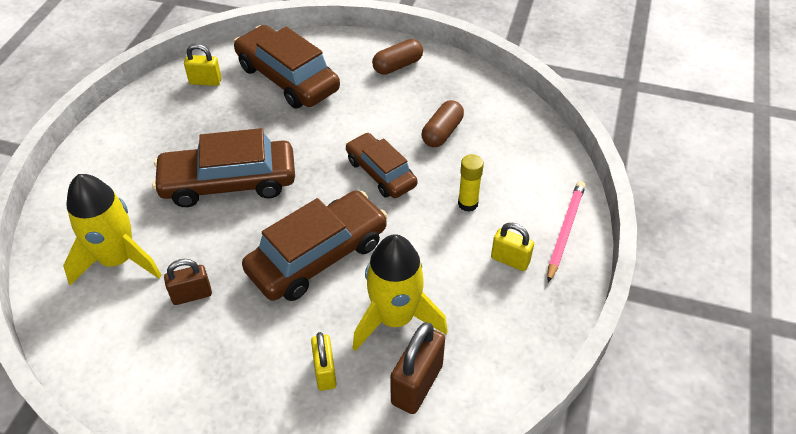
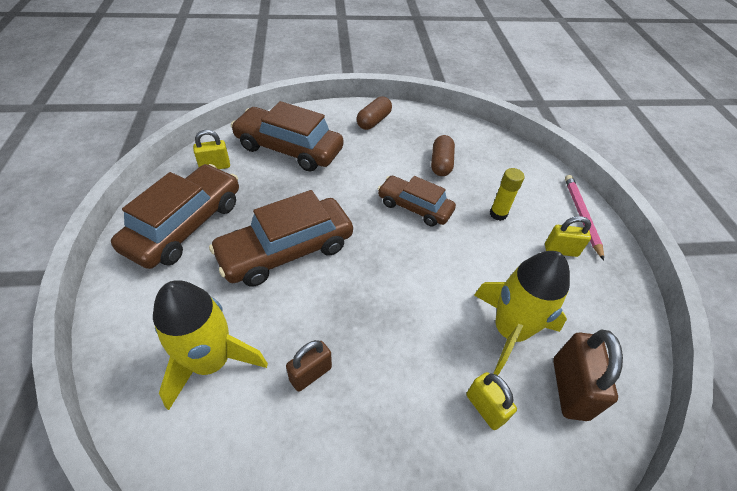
camera: 25 degrees left, 0 degrees up
(318, 256) = (408, 295): brown car -> brown car (185, 225)

